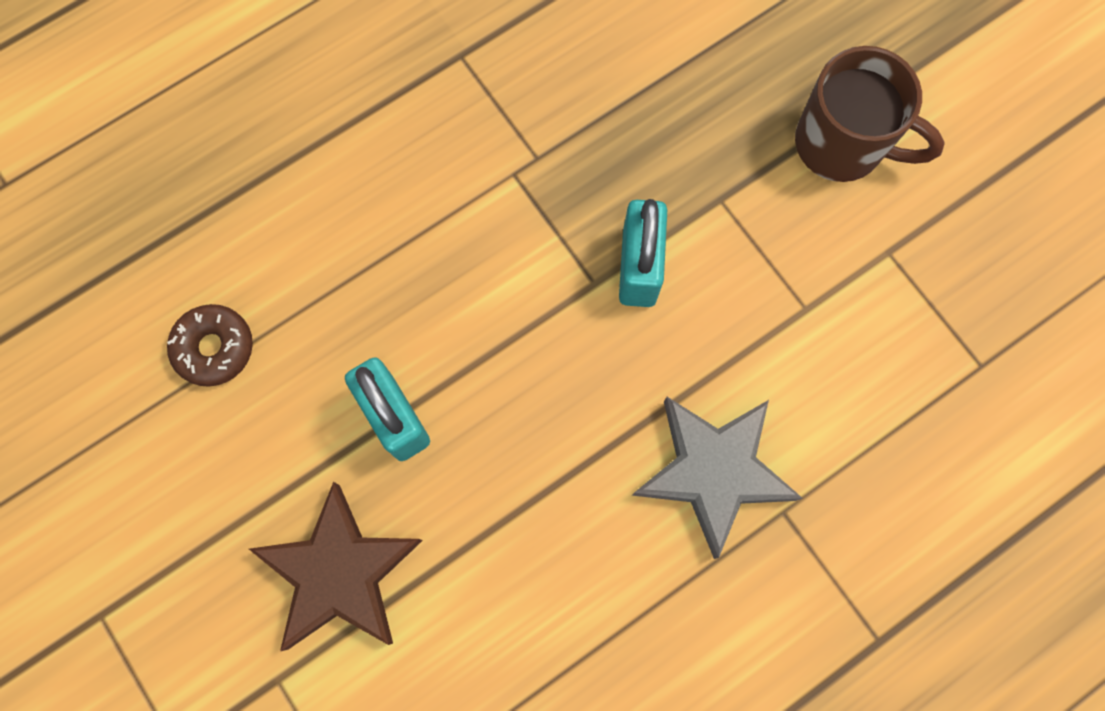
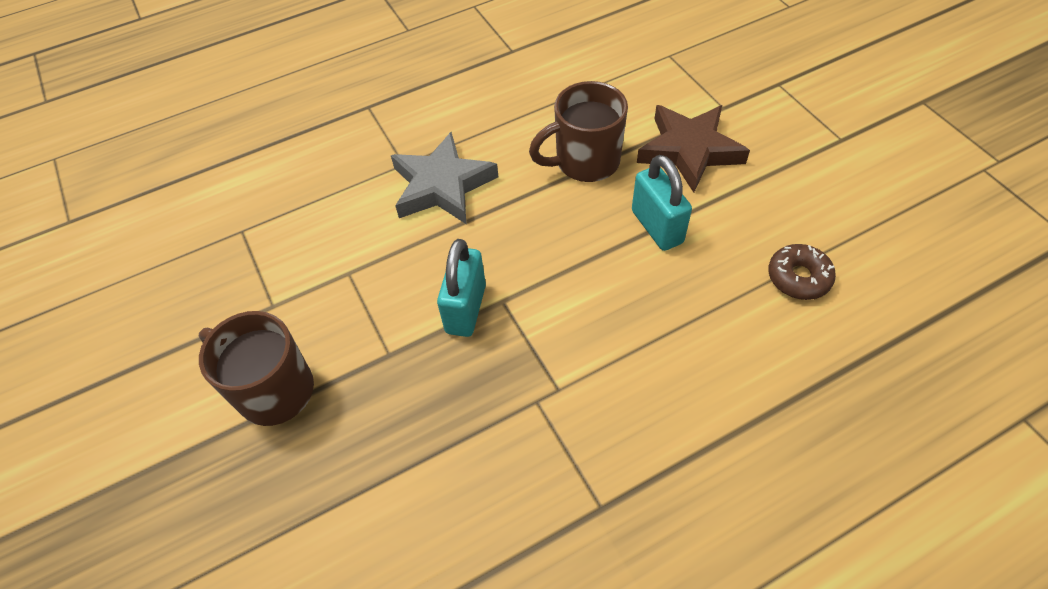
camera: 170 degrees left, 20 degrees down
(501, 536) = (585, 162): none -> brown mug

